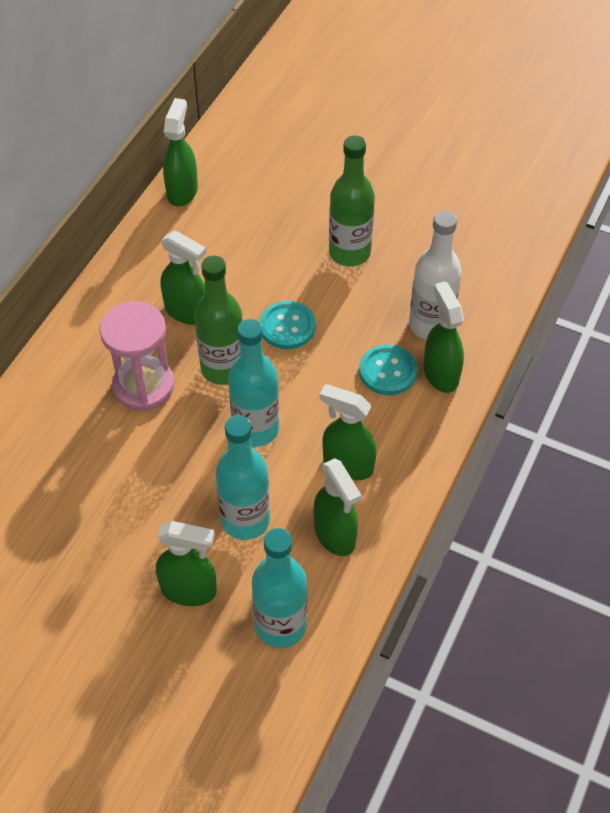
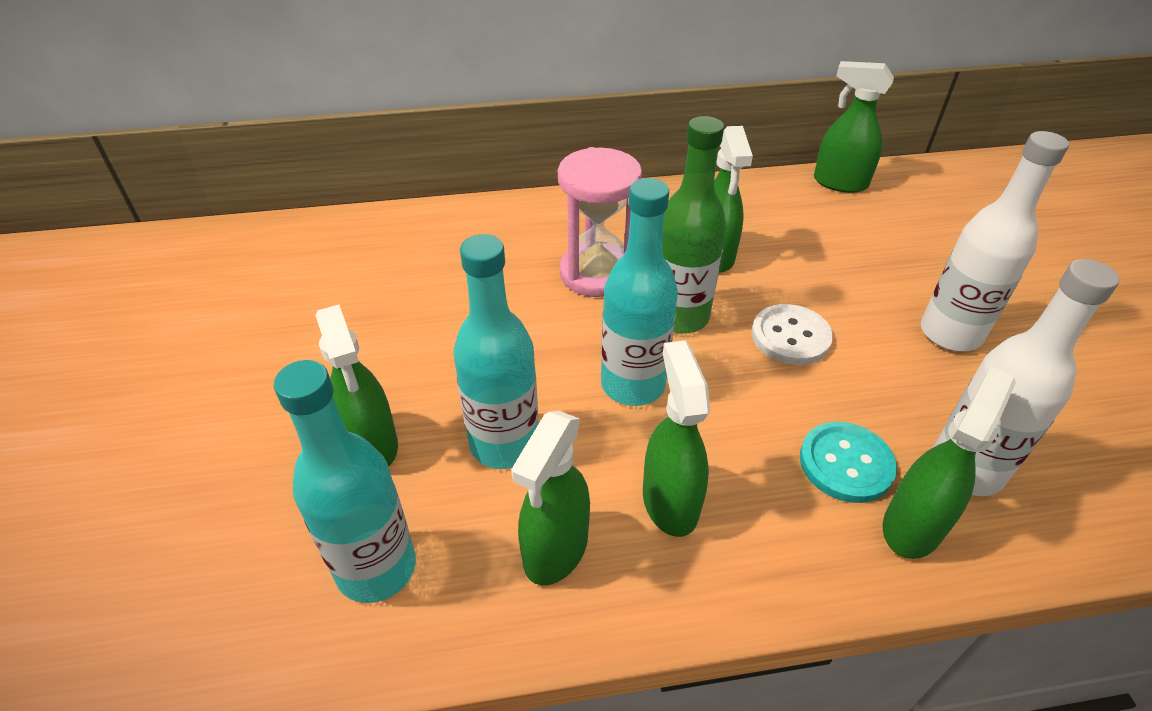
camera: 55 degrees right, 10 degrees down
(182, 191) = (839, 183): green spray bottle -> green spray bottle turned 135 degrees counterclockwise
(287, 326) = (790, 336): turquoise button -> white button
(349, 253) = (950, 333): green bottle -> white bottle

